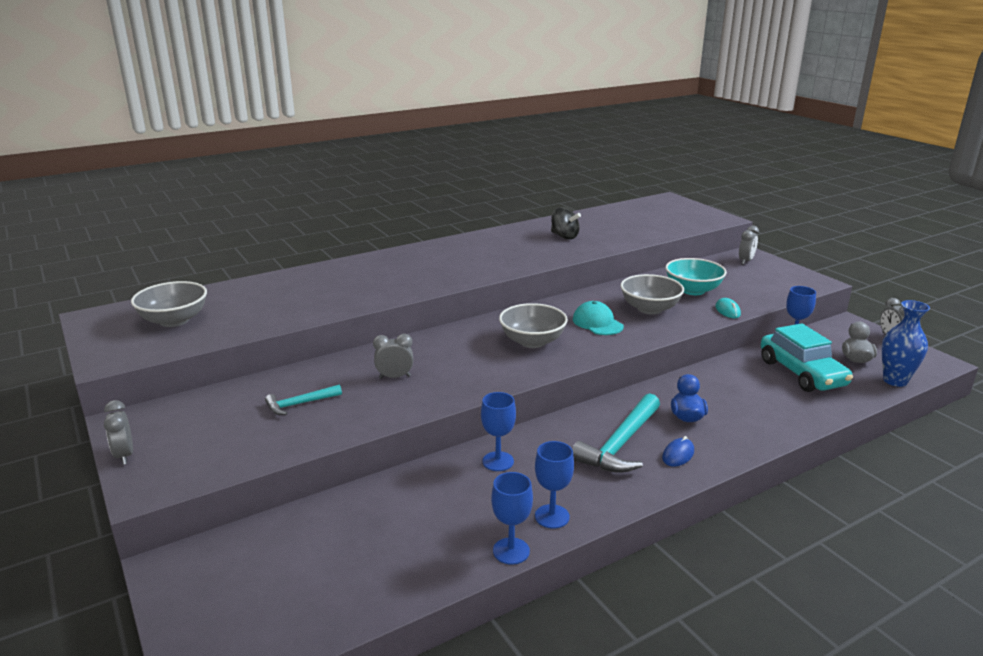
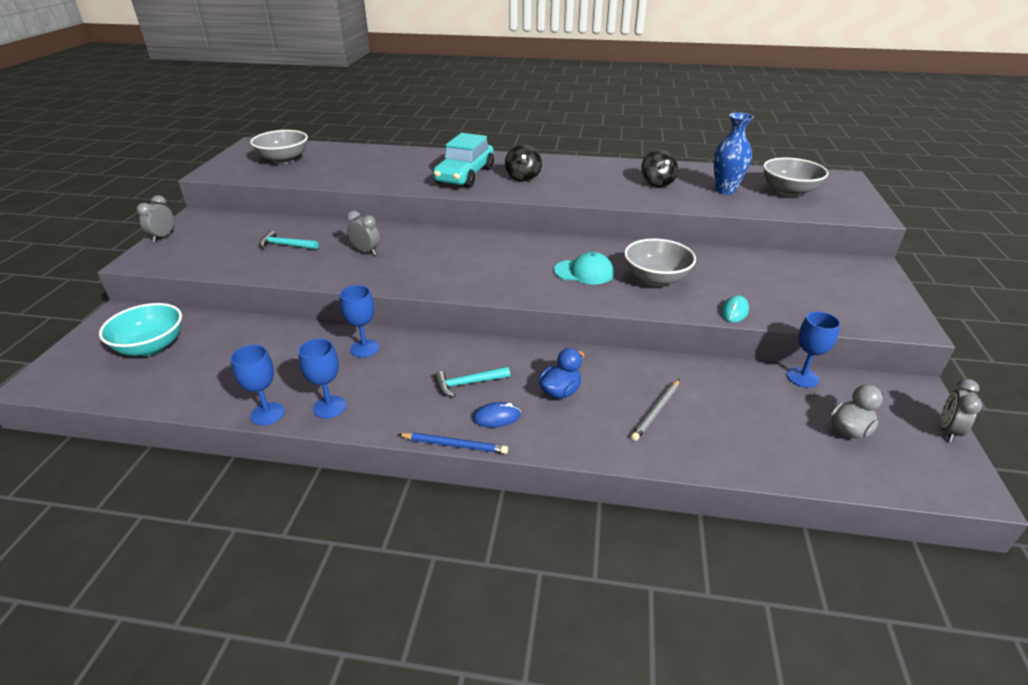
camera: 40 degrees right, 10 degrees up
(456, 263) = (523, 177): none -> black spinning top
(532, 341) = (503, 266): grey bowl -> grey bowl (789, 191)
(597, 323) = (584, 272): turquoise cap -> turquoise cap turned 90 degrees clockwise
(621, 444) = (468, 383): turquoise hammer -> turquoise hammer, size x0.55
(684, 487) = (454, 445): none -> blue pencil
(693, 290) = (734, 278): turquoise bowl -> turquoise bowl (151, 347)
(746, 261) = (855, 272): grey clock -> none
(757, 399) = (656, 411): none -> grey pencil
(801, 373) = (752, 412): turquoise car -> turquoise car (465, 176)
(895, 381) = (860, 475): blue vase -> blue vase (725, 190)

